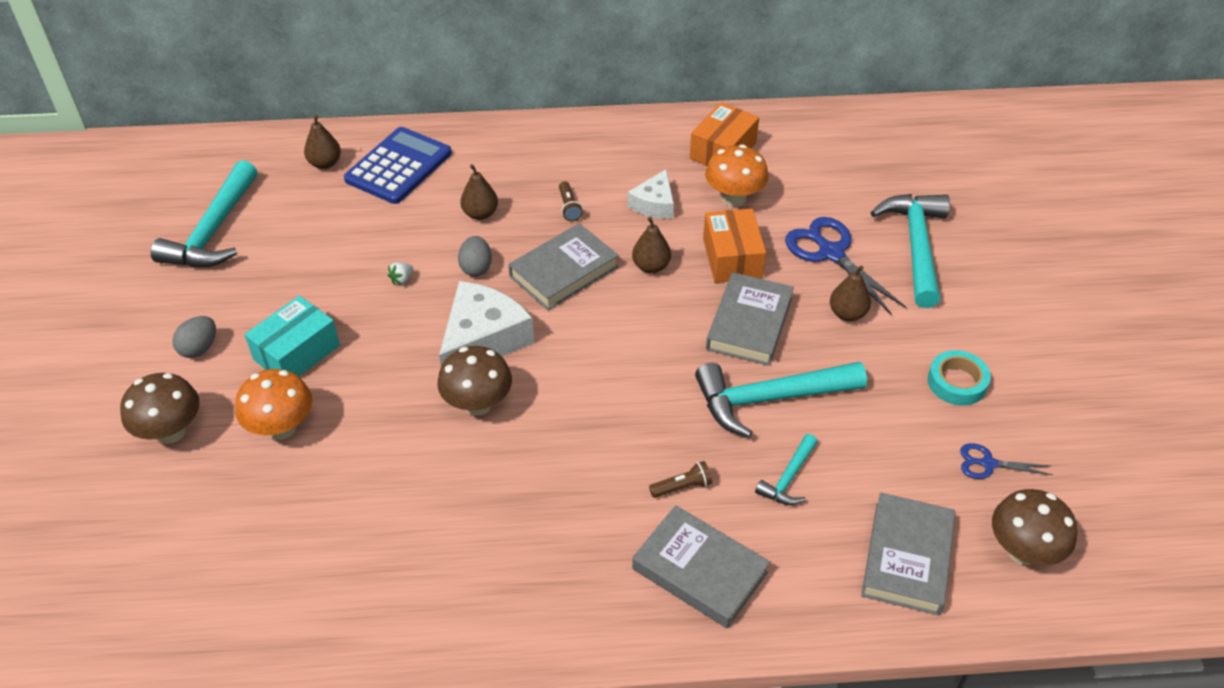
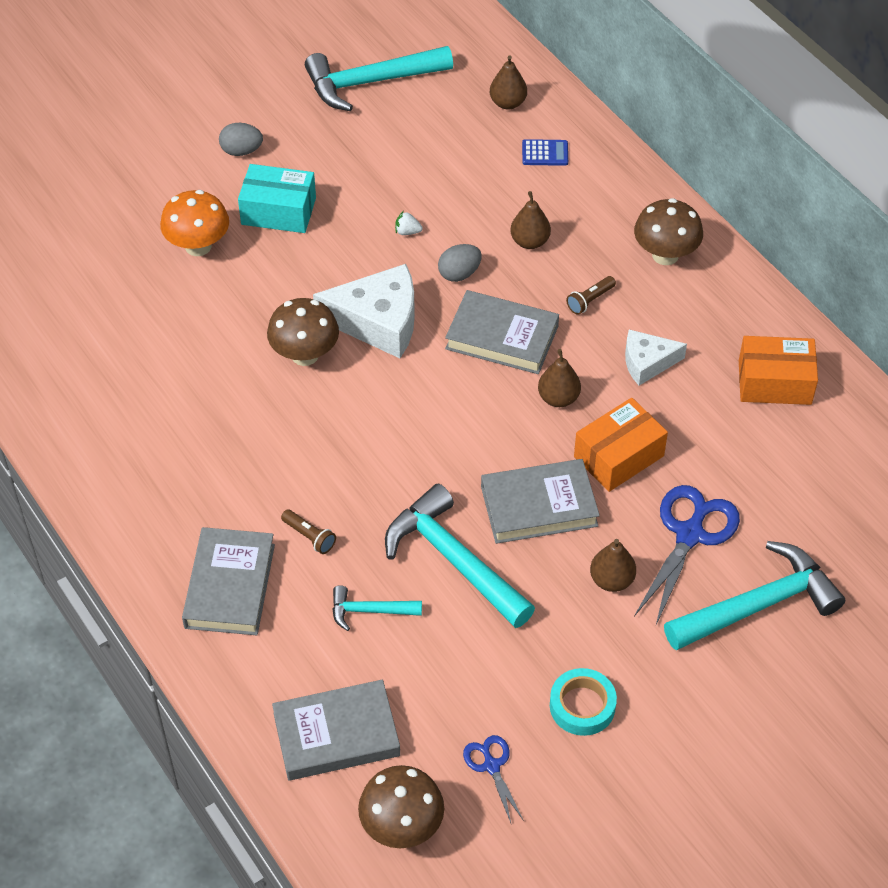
camera: 60 degrees right, 5 degrees up
(171, 431) = (152, 185): brown mushroom -> brown mushroom (665, 255)
(398, 166) = (545, 153): blue calculator -> blue calculator, size x0.45
(734, 198) = (708, 422): orange mushroom -> none

